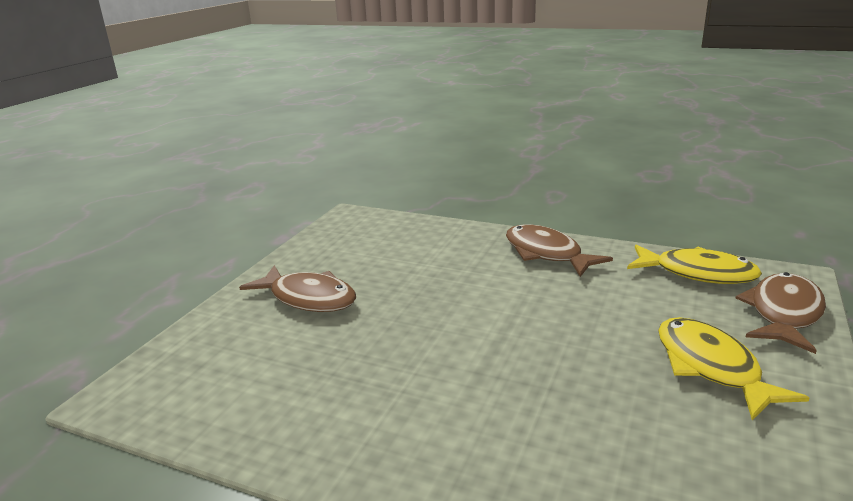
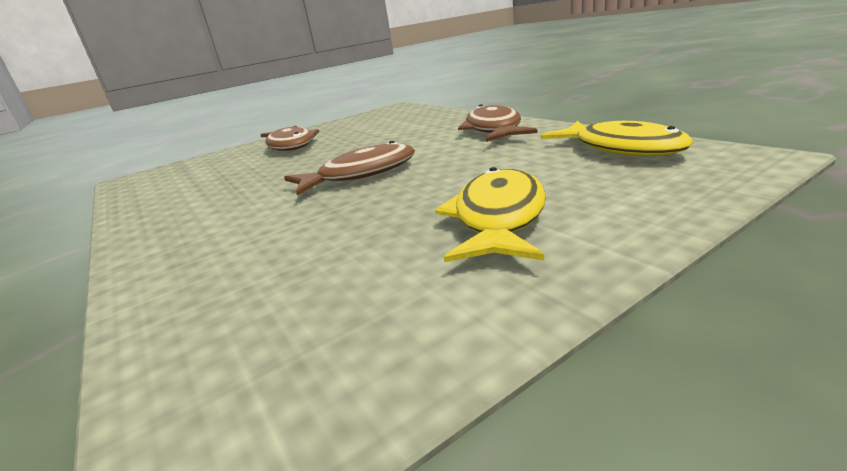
camera: 35 degrees right, 0 degrees up
(783, 313) = (673, 187): brown fish -> brown fish (361, 174)

